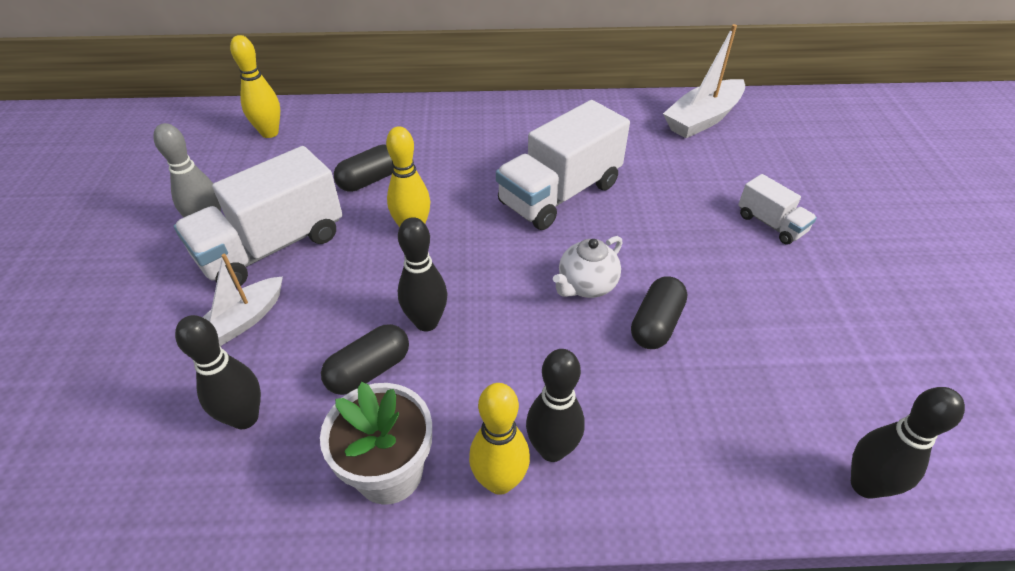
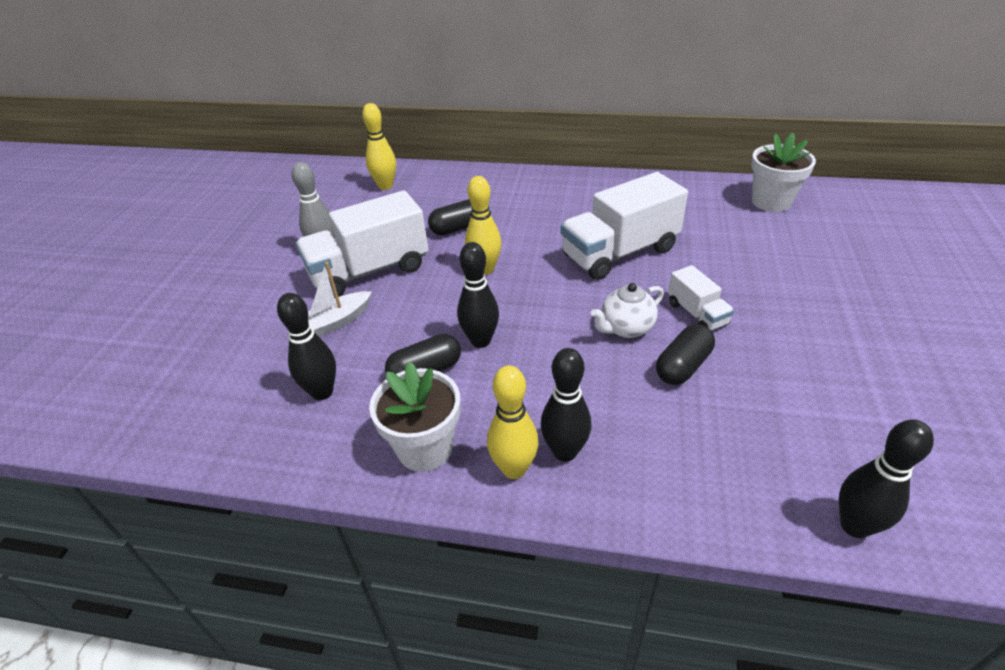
camera: 15 degrees right, 5 degrees down
(703, 119) = (771, 202): white boat -> white flower pot
(770, 224) = (816, 296): white truck -> white truck (697, 314)

